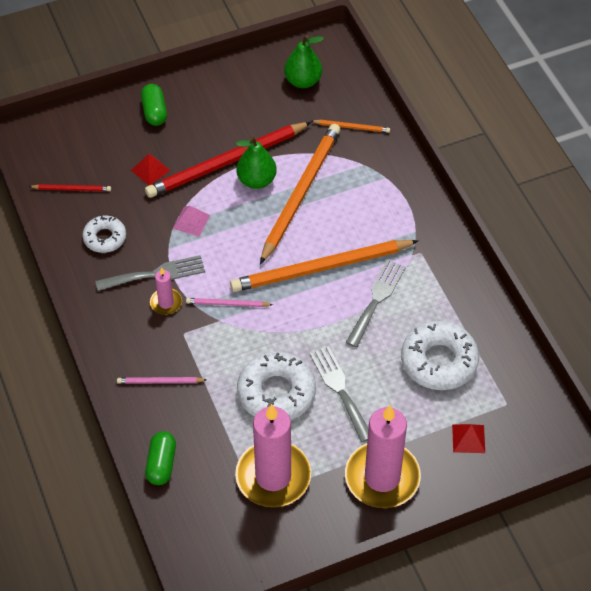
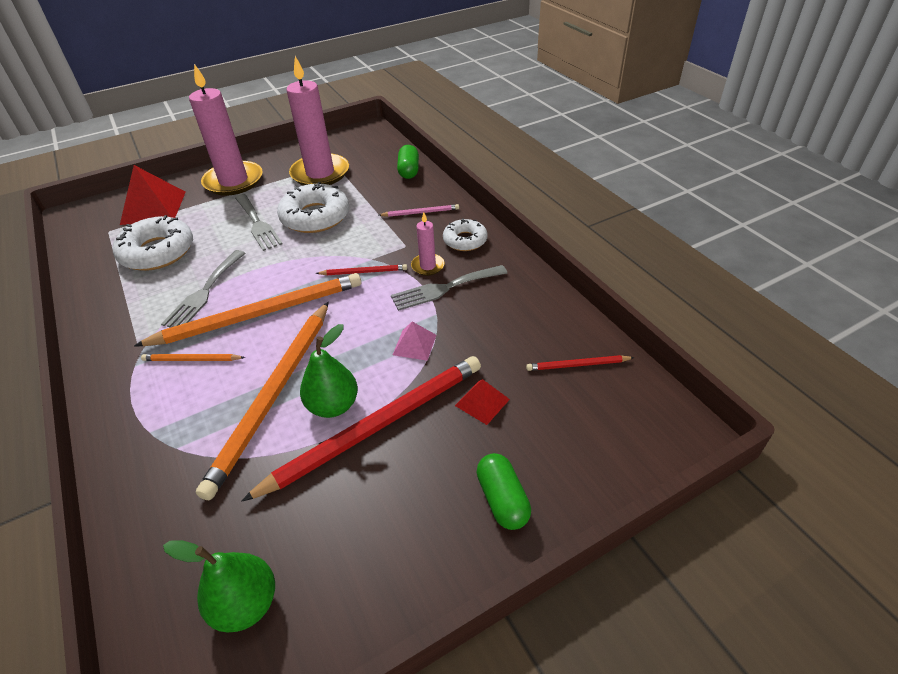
camera: 175 degrees right, 10 degrees down
(105, 238) = (513, 316): white donut -> white donut (465, 240)
(227, 304) = (364, 272): pink pencil -> red pencil
(352, 127) = (177, 511): orange pencil -> orange pencil (192, 359)
(468, 438) = (153, 207): red pyramid -> red pyramid, size x1.93

